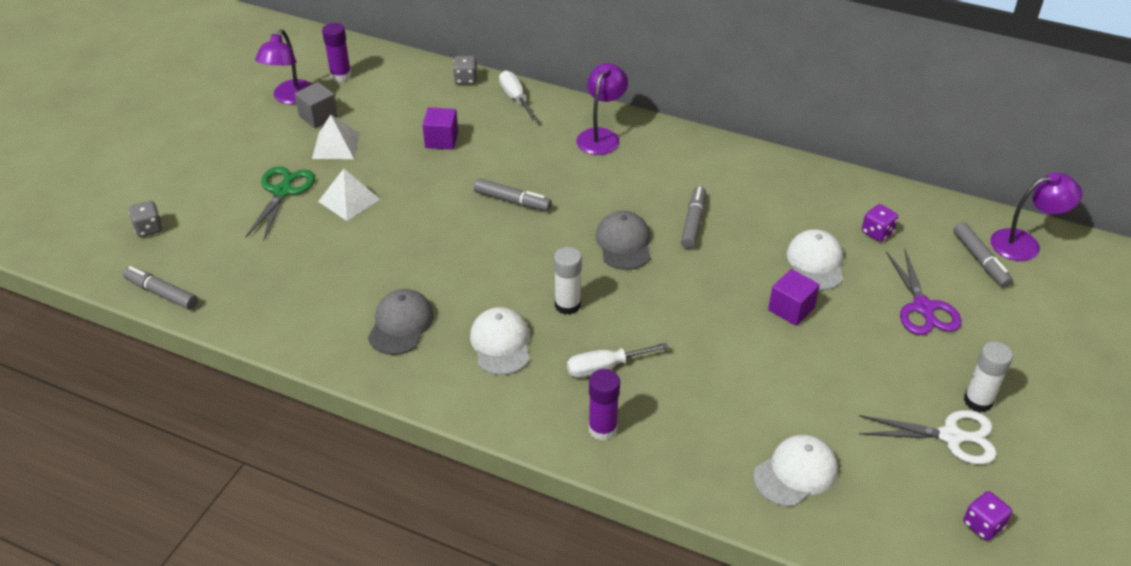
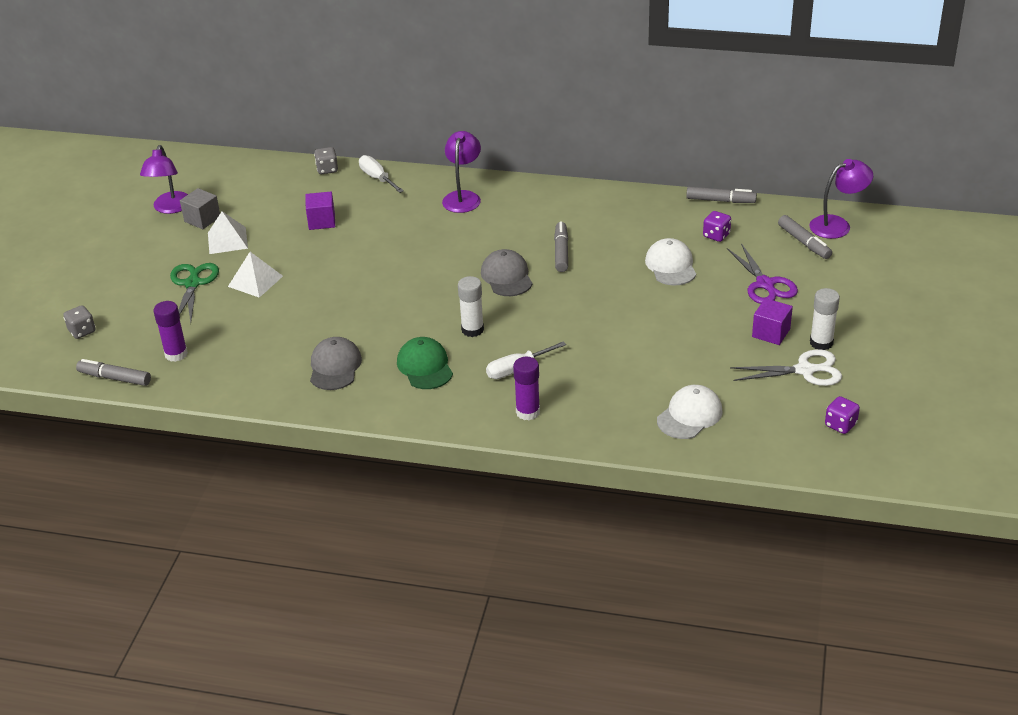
camera: 10 degrees left, 5 degrees down
(340, 75) = (210, 183): purple glue stick -> purple glue stick (176, 354)
(501, 343) = (425, 366): white cap -> green cap
(512, 201) = (400, 259): grey marker -> grey marker (720, 201)
(791, 309) = (659, 302): purple cube -> purple cube (771, 333)

